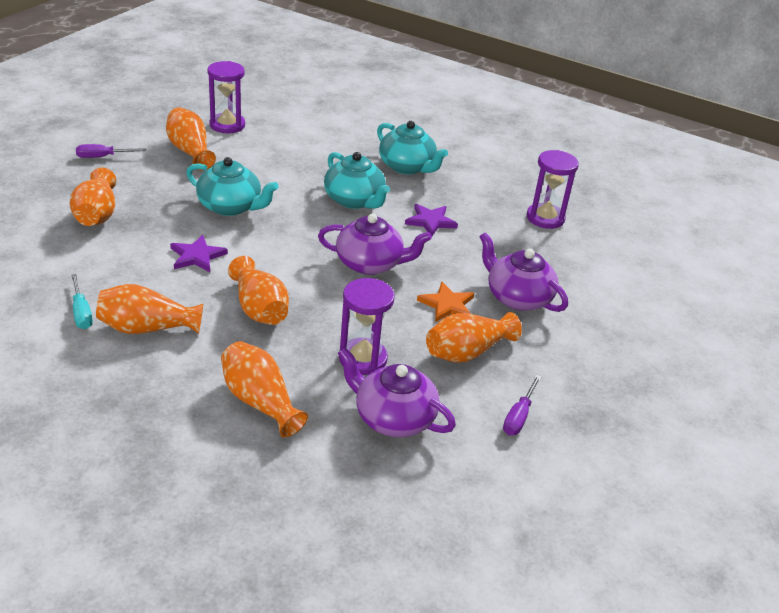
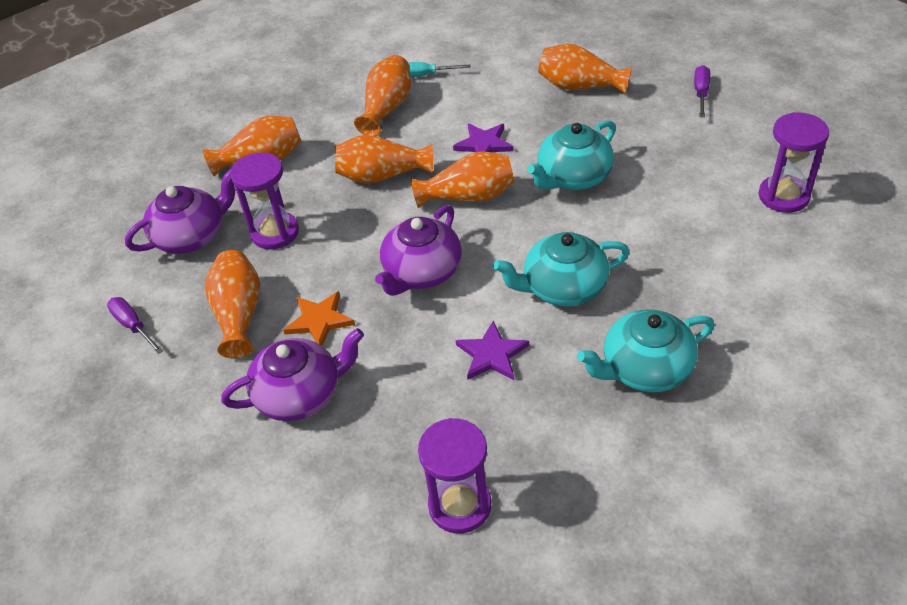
camera: 120 degrees right, 10 degrees up
(190, 151) = (711, 157): orange vase -> orange vase (468, 196)

